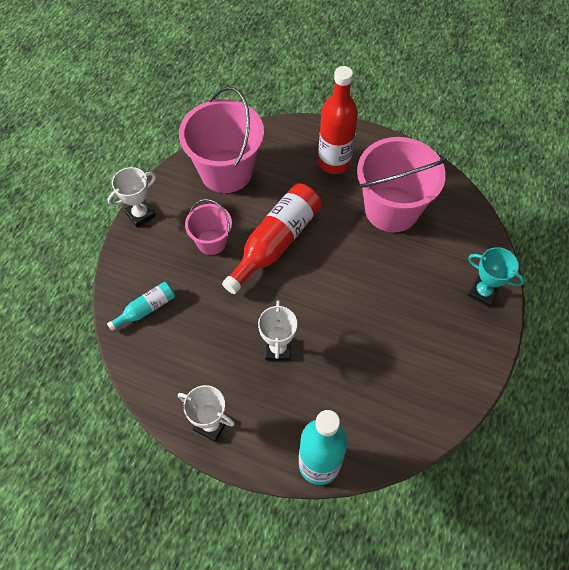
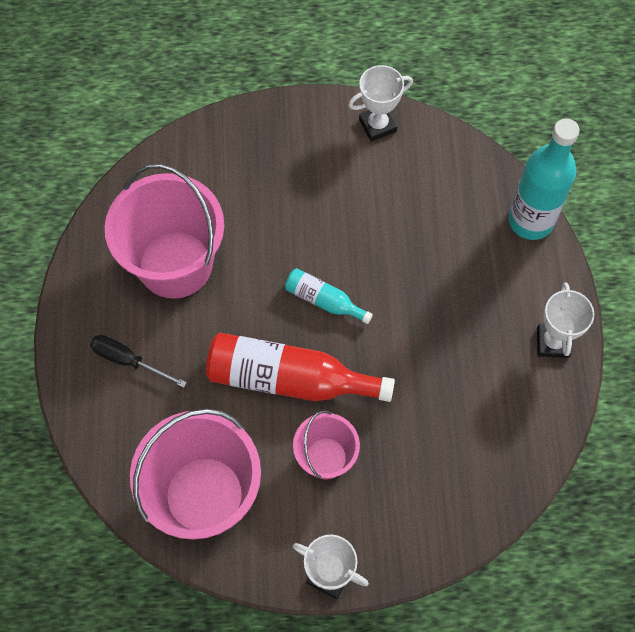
camera: 115 degrees left, 5 degrees up
(146, 309) = (459, 488): turquoise bottle -> turquoise bottle (324, 300)
(278, 349) = (428, 313): white trophy -> white trophy (377, 125)
(334, 162) = (128, 361): red bottle -> black screwdriver
(483, 292) = (249, 134): turquoise trophy -> none

